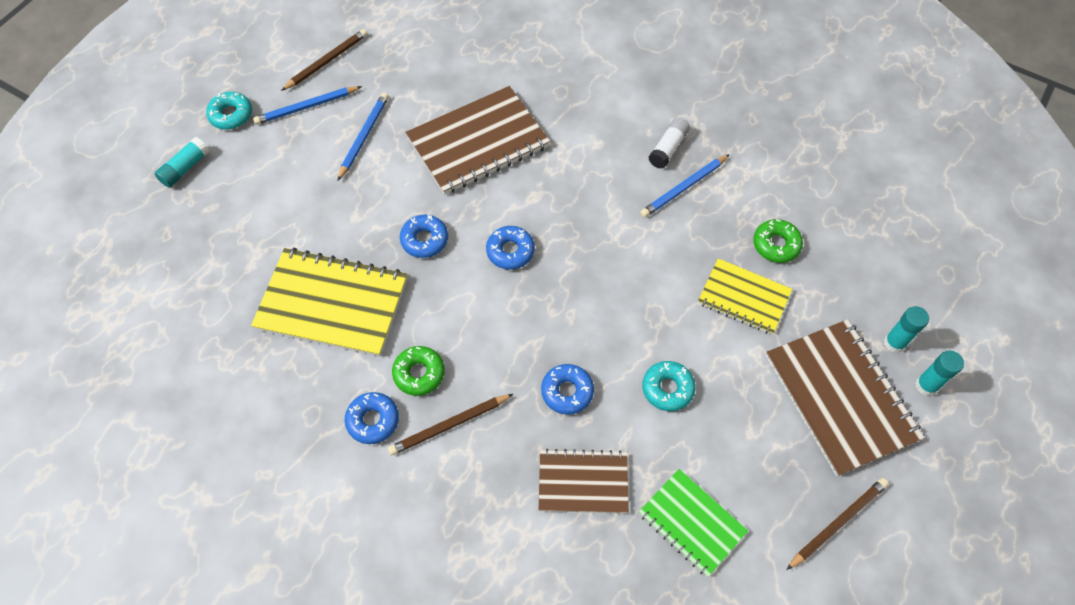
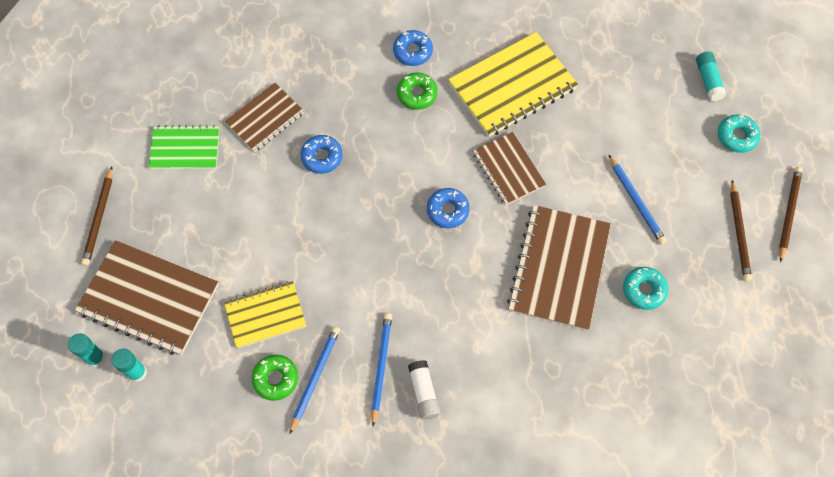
camera: 135 degrees right, 5 degrees up
(307, 107) = (700, 186): blue pencil -> blue pencil (315, 378)
(424, 240) = (508, 169): blue donut -> brown notebook
(449, 425) = (368, 84): brown pencil -> brown pencil (788, 213)
(667, 388) = (263, 210): turquoise donut -> turquoise donut (644, 290)

